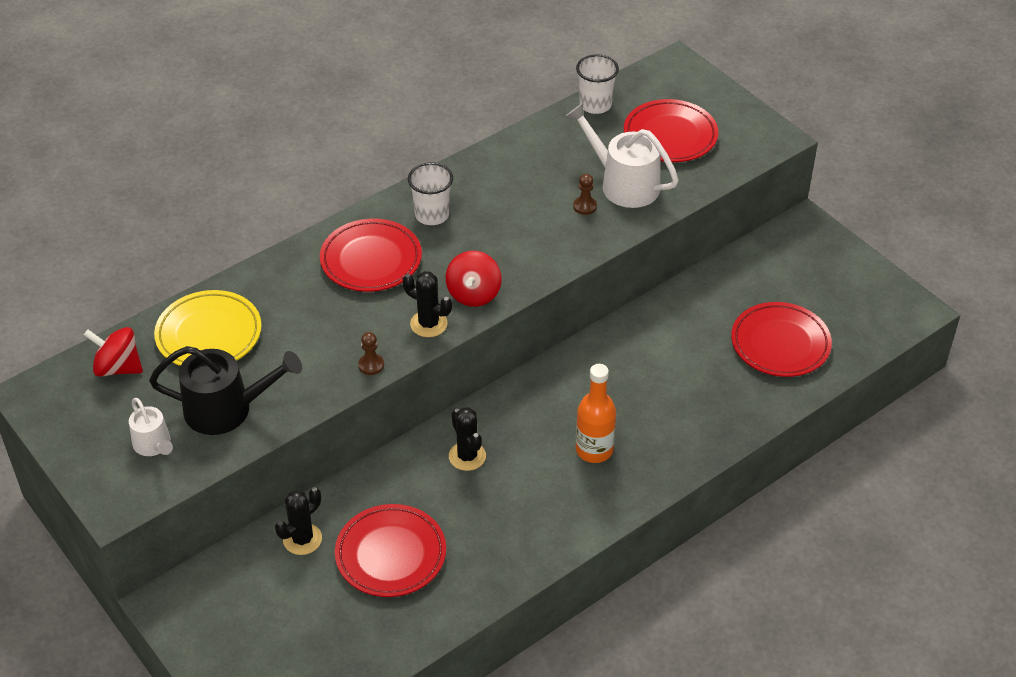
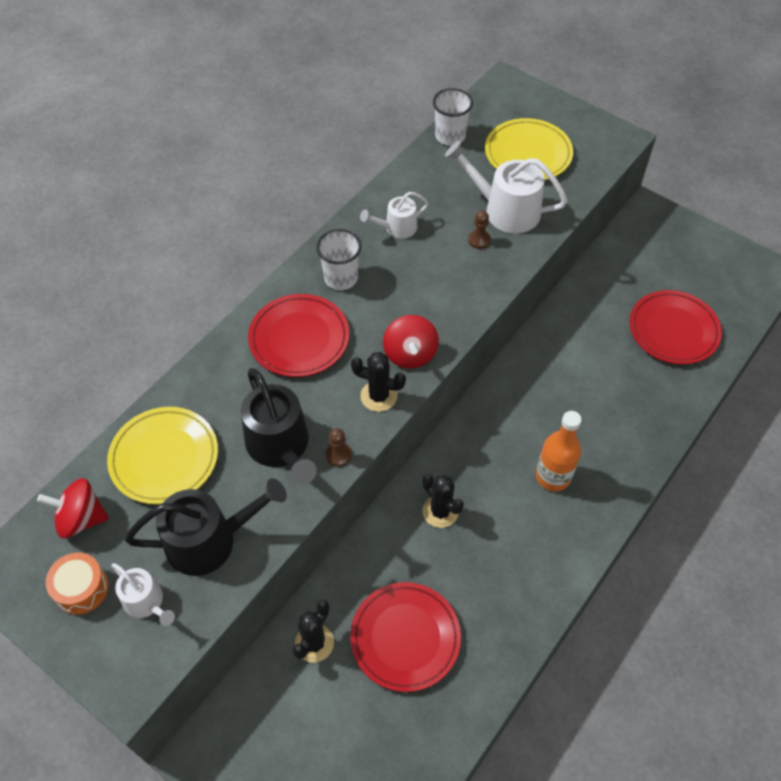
camera: 15 degrees left, 10 degrees up
(101, 422) = (81, 588): none -> orange drum
(319, 347) = (280, 446): none -> black watering can
(506, 180) = (397, 228): none -> white watering can
(670, 136) = (528, 154): red plate -> yellow plate

